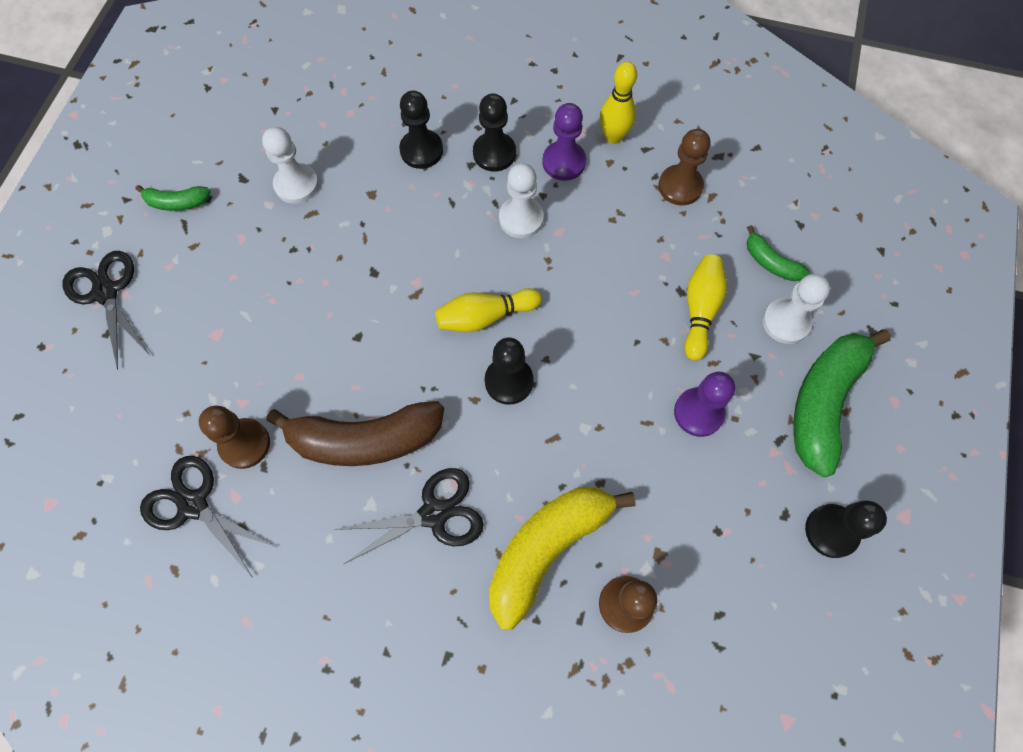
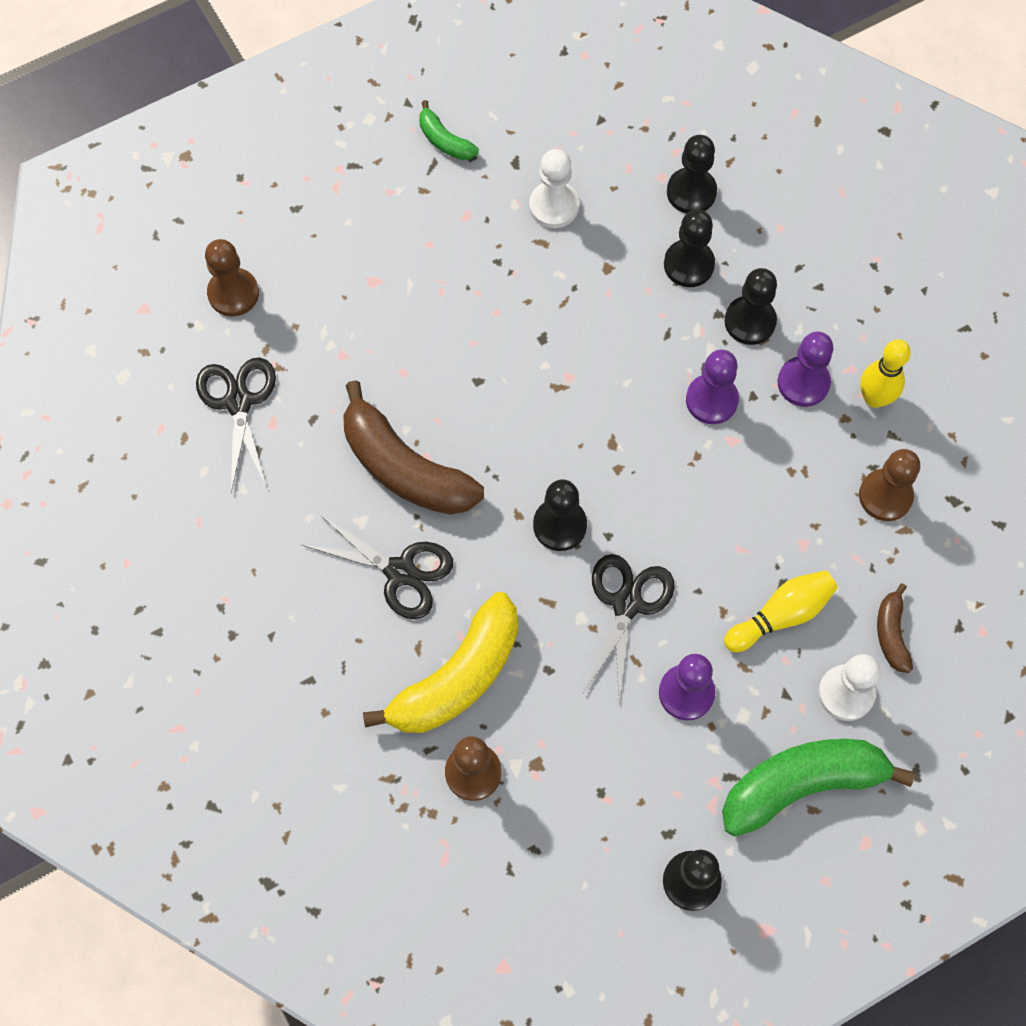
camera: 45 degrees right, 0 degrees up
(106, 292) = (324, 173): black scissors -> black scissors (627, 603)
(244, 444) = (315, 389): brown pawn -> brown pawn (233, 293)
(378, 107) = (691, 192): none -> black pawn
(485, 316) = (595, 456): yellow bowling pin -> none
(521, 218) = (711, 400): white pawn -> purple pawn
(547, 549) = (457, 677): yellow banana -> yellow banana turned 135 degrees clockwise
(770, 262) = (891, 633): green banana -> brown banana

